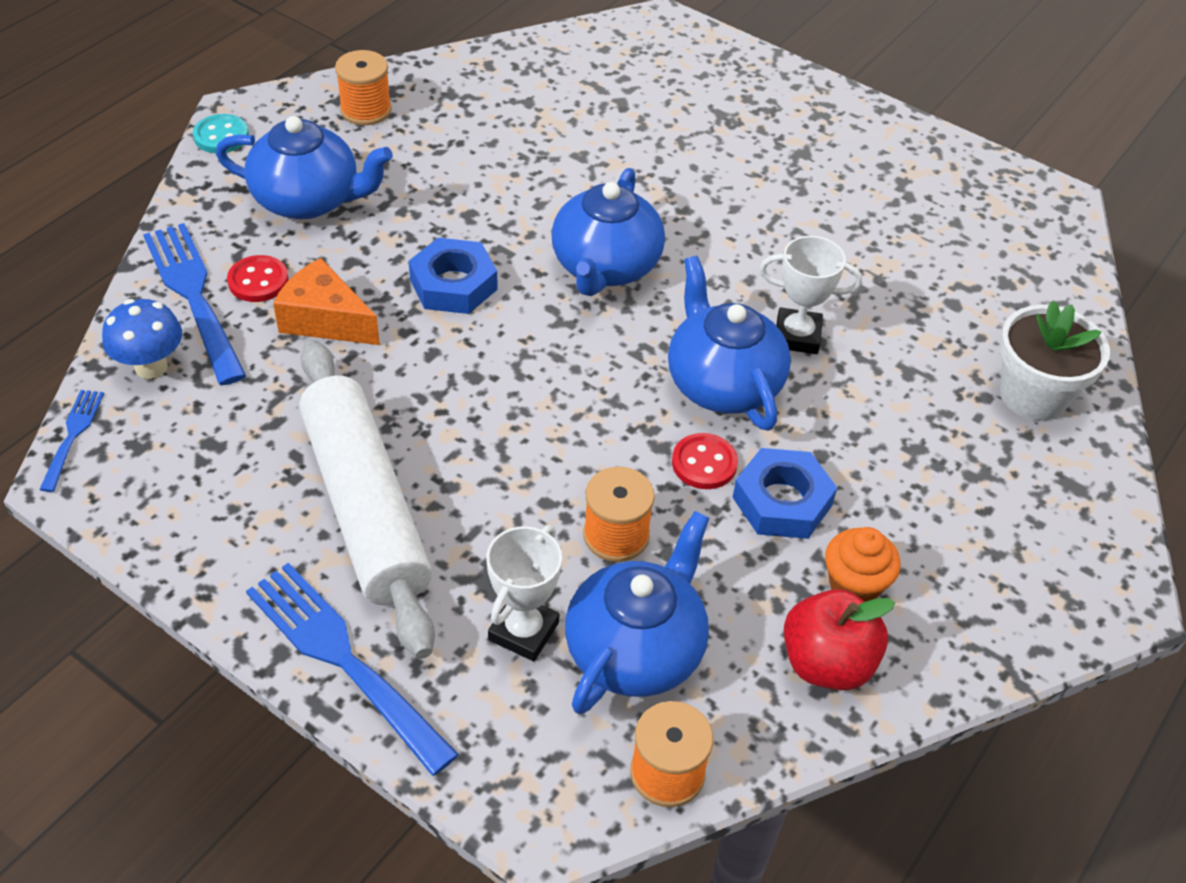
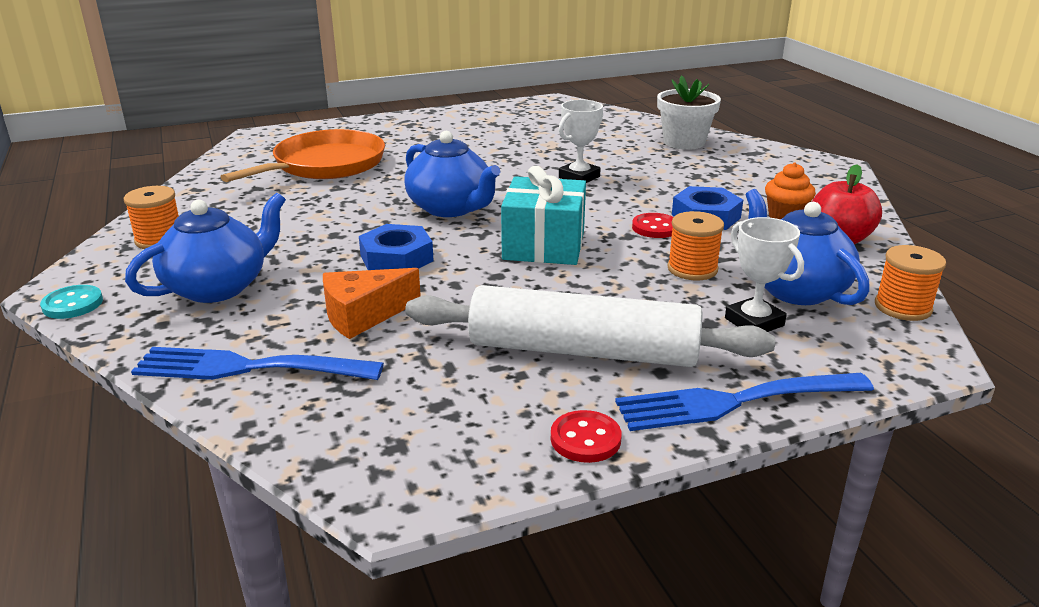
camera: 55 degrees left, 20 degrees down
(73, 435) = (337, 483): blue fork -> none
(151, 367) = (305, 413): blue mushroom -> none
(258, 281) = (276, 332): red button -> red button (585, 439)
(573, 383) = (544, 245): none -> turquoise gift
(630, 115) = (325, 165): none -> orange pan
(722, 383) = (594, 205): blue teapot -> none

